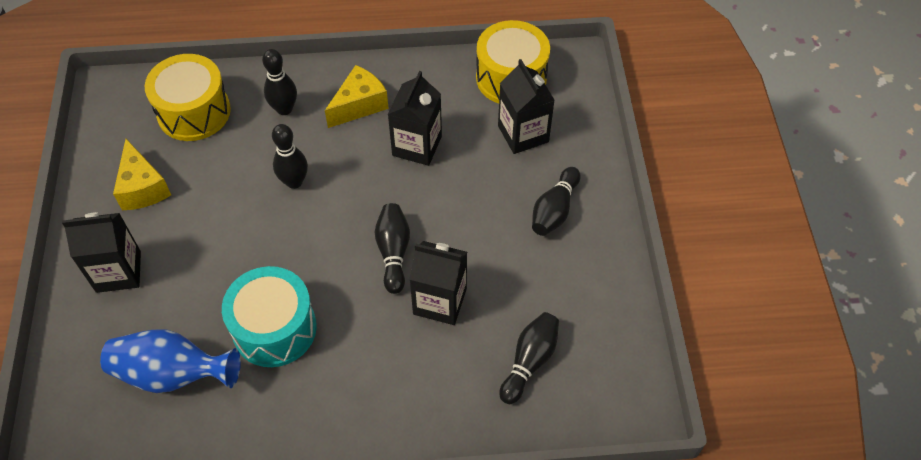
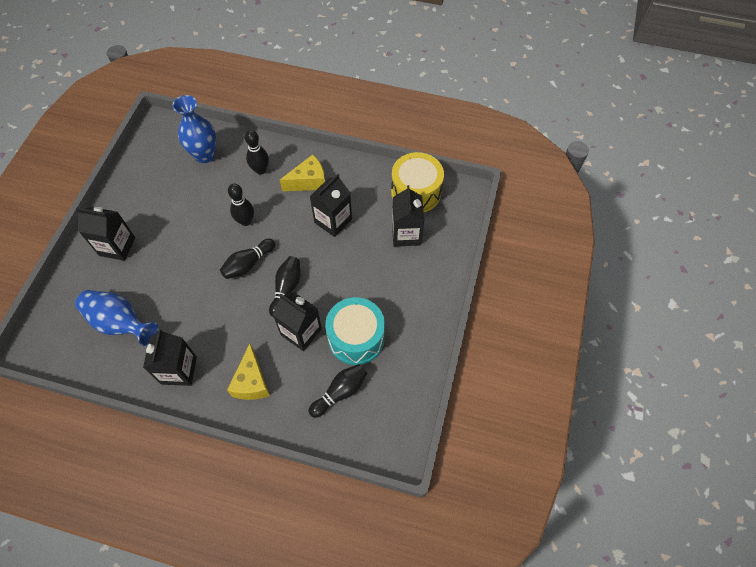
camera: 20 degrees right, 5 degrees up
(143, 188) = (154, 196): yellow cheese -> yellow cheese (252, 382)
(194, 112) = (205, 155): yellow drum -> blue vase
(274, 328) = (192, 315): turquoise drum -> turquoise drum (356, 338)
(290, 408) = (179, 370): none -> black carton
(554, 210) = (403, 294): black bowling pin -> black bowling pin (248, 264)

